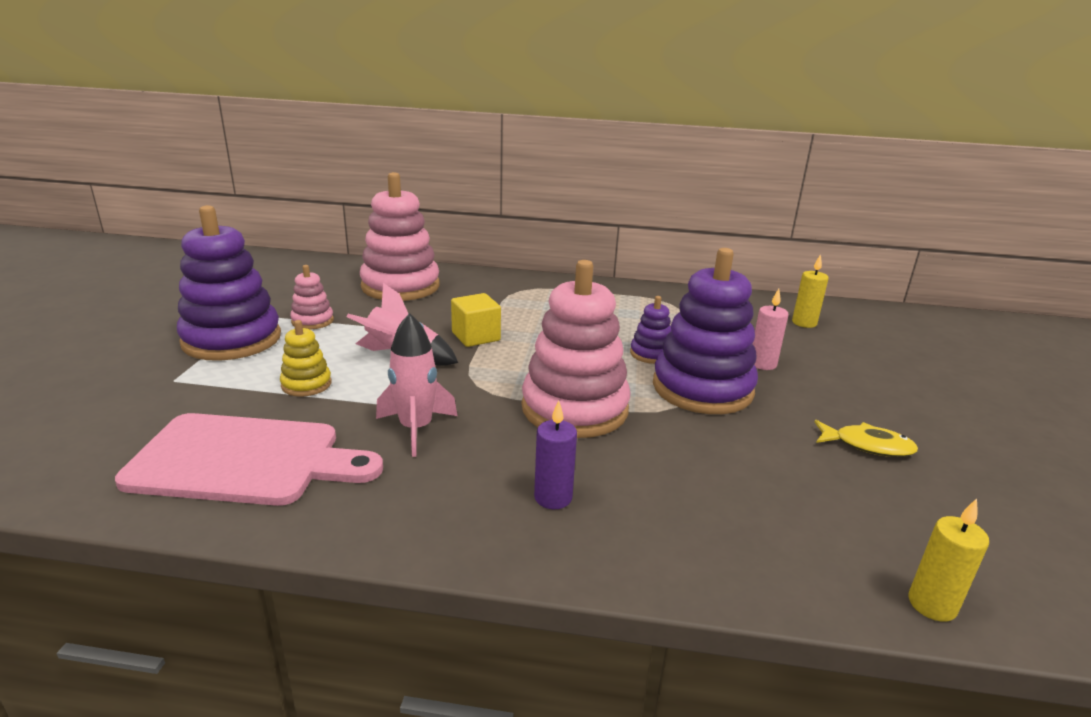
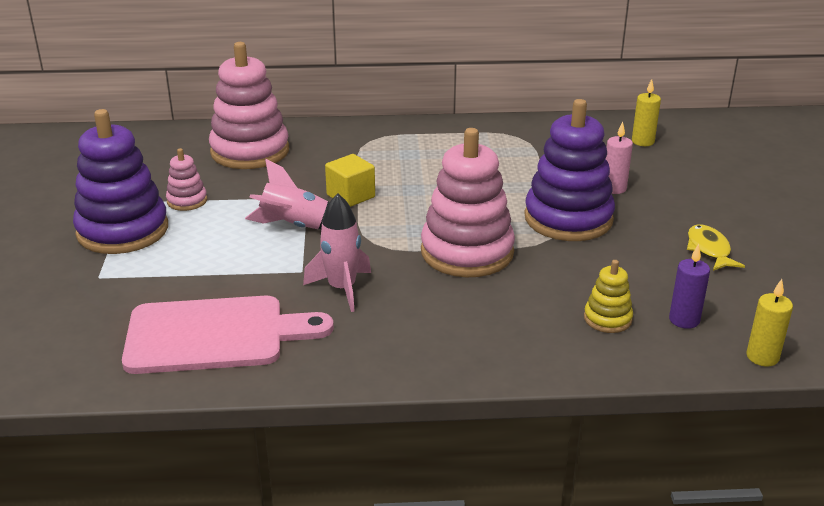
camera: 10 degrees left, 5 degrees up
(306, 384) = (223, 263): yellow stacking toy -> yellow stacking toy (607, 319)
(553, 497) = (477, 326): purple candle -> purple candle (684, 320)
(651, 354) = (515, 192): purple stacking toy -> none
(867, 446) = (709, 250): yellow fish -> yellow fish turned 105 degrees counterclockwise

